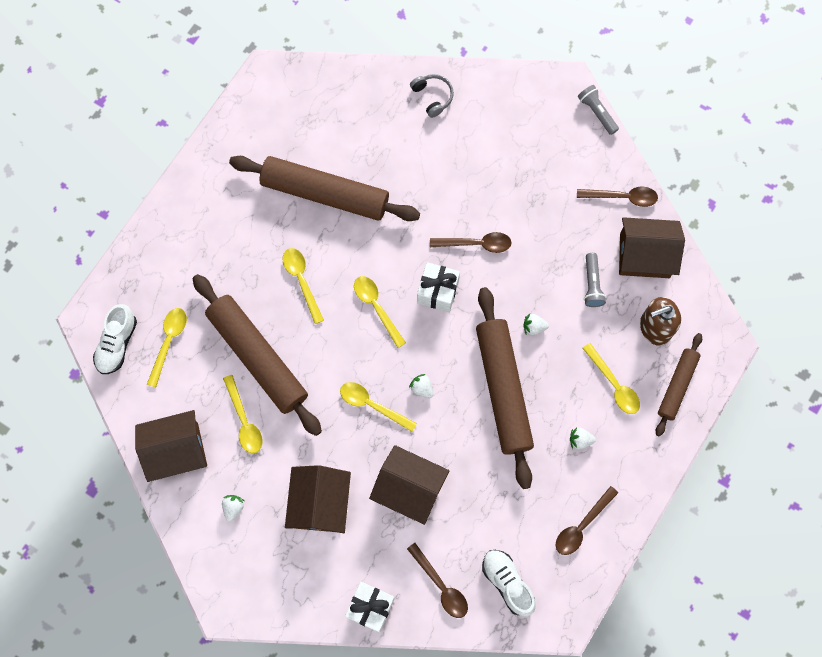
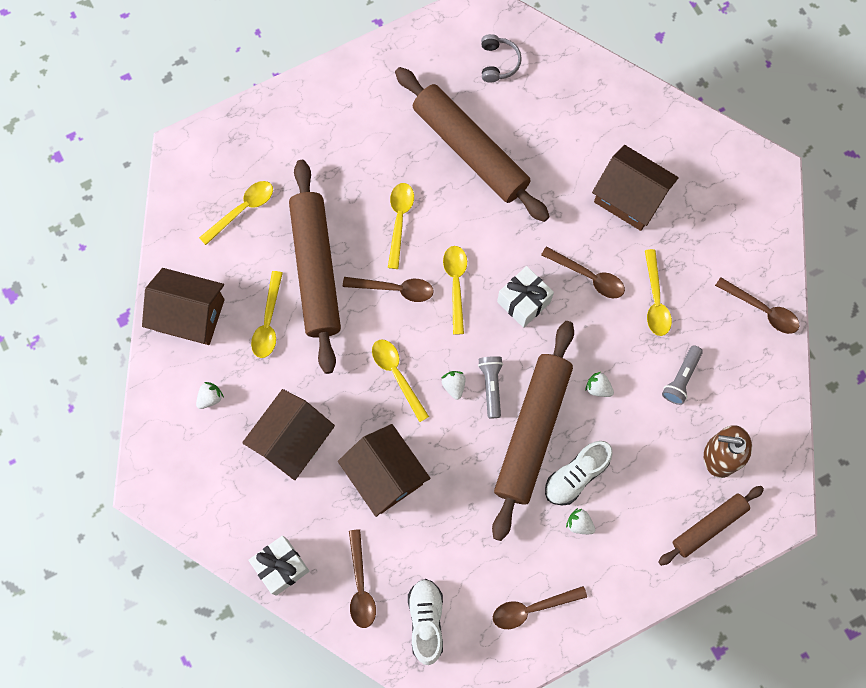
camera: 30 degrees right, 0 degrees up
(117, 344) = (195, 185): white shoe -> white shoe (576, 475)
(330, 338) = (395, 289): none -> brown spoon
(432, 97) = (629, 112): grey headphones -> grey headphones (498, 62)
(597, 112) = (785, 213): grey flashlight -> grey flashlight (491, 386)
(614, 384) = (645, 488): yellow spoon -> yellow spoon (655, 300)
(644, 255) = (751, 379): brown house -> brown house (629, 197)

